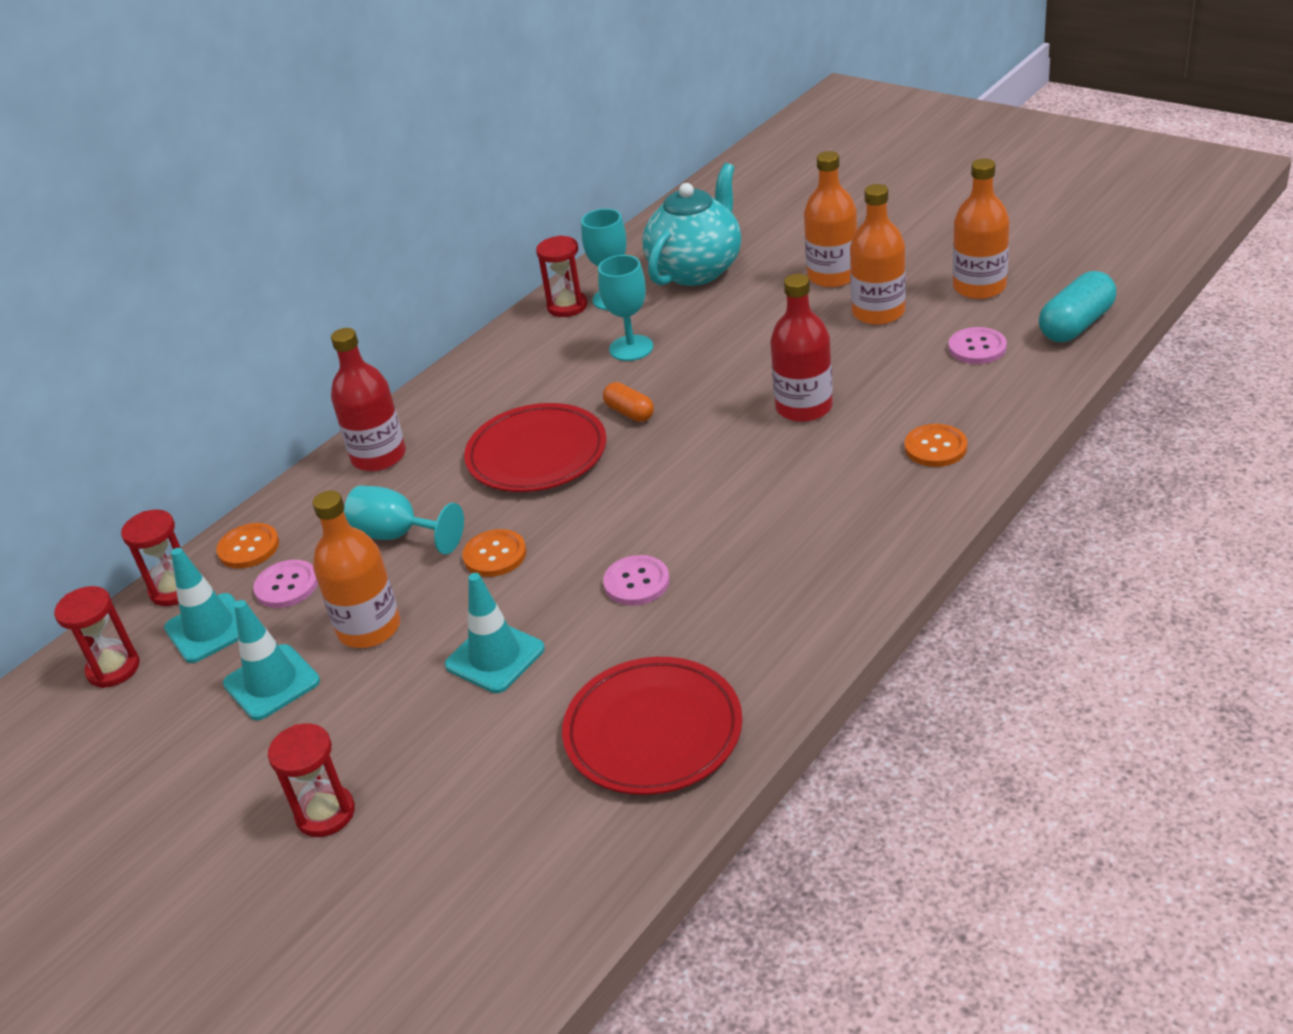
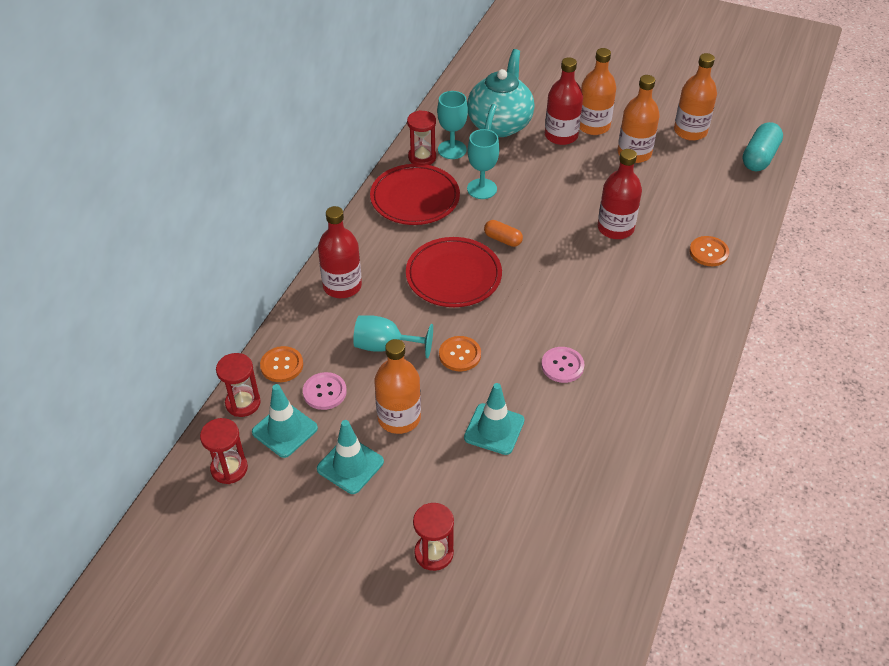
camera: 20 degrees left, 10 degrees up
(653, 731) = (618, 469): red plate -> red plate (415, 198)
(778, 286) = (561, 135): none -> red bottle
(977, 348) = (706, 177): pink button -> none

